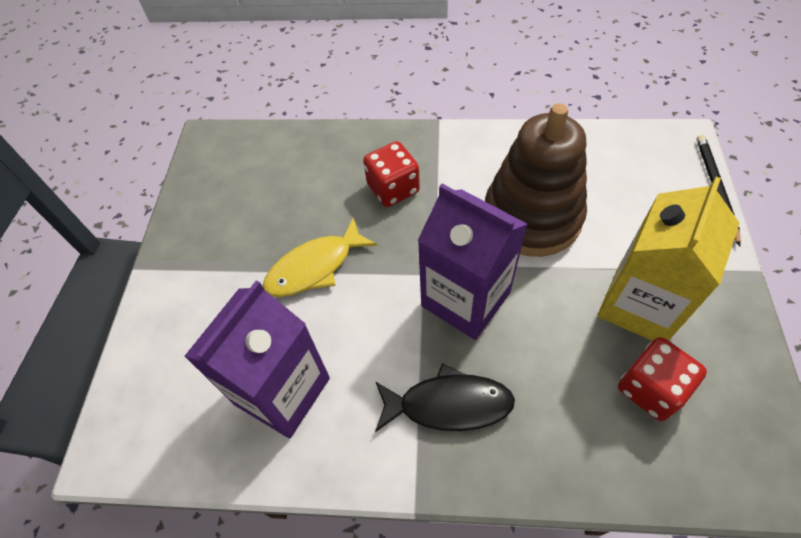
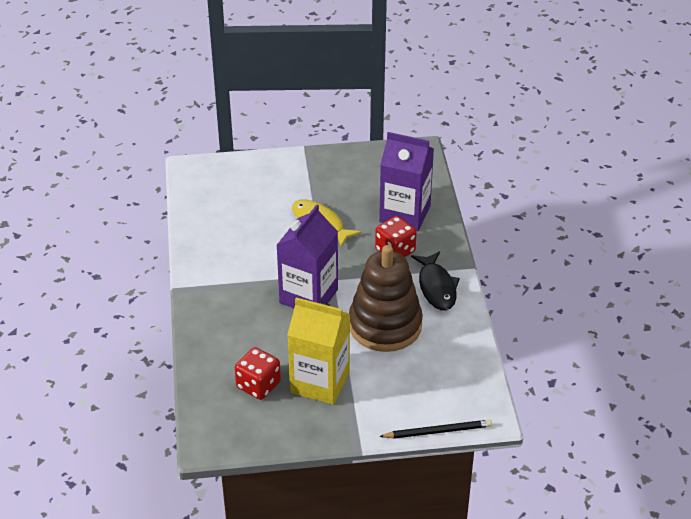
camera: 75 degrees right, 15 degrees down
(282, 391) = (233, 225): purple carton -> purple carton (405, 214)
(448, 404) = (235, 295): black fish -> black fish (436, 287)

